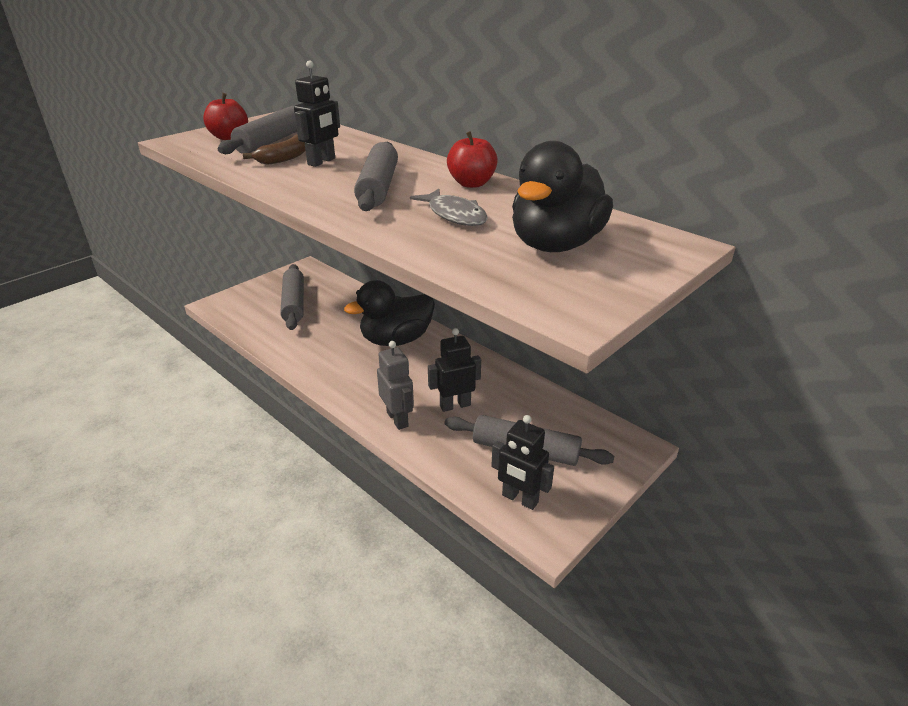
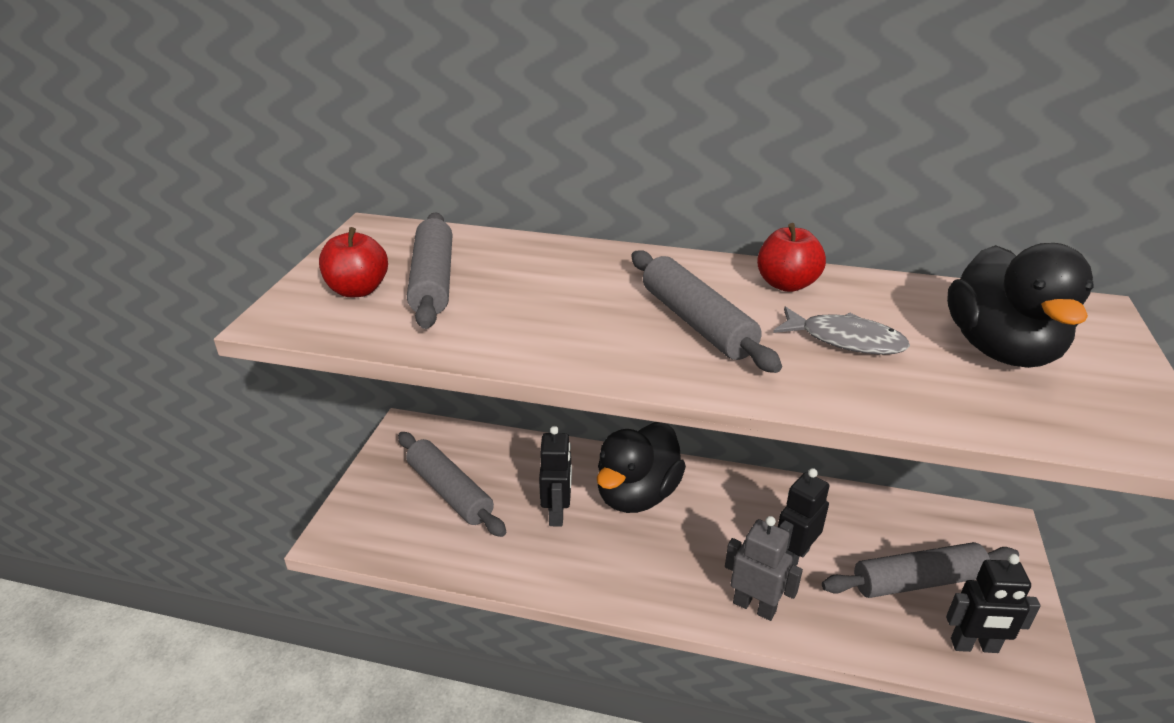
camera: 30 degrees left, 0 degrees up
(286, 158) = (501, 306): brown banana -> none
(322, 162) = (559, 299): black robot -> black robot (557, 513)

